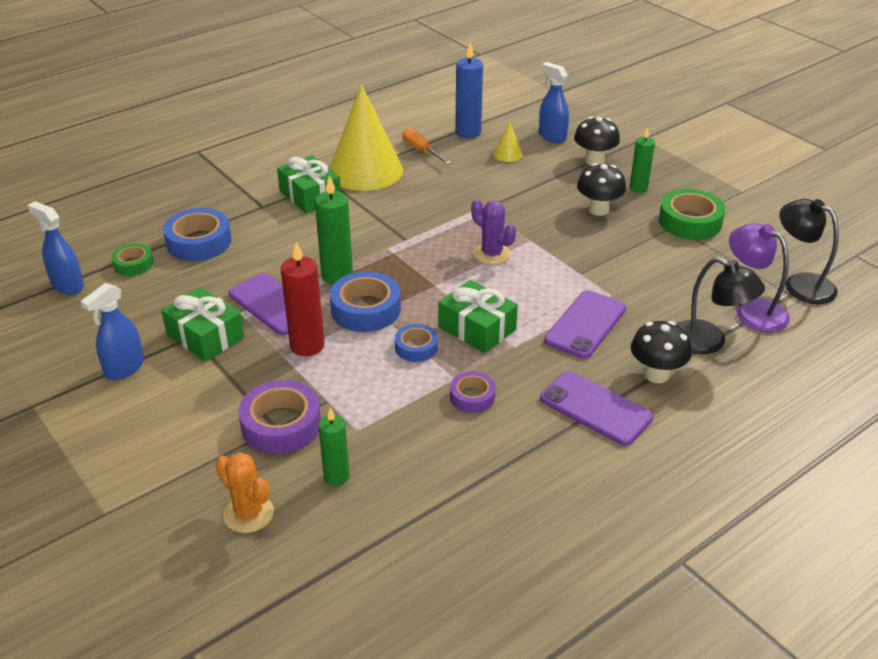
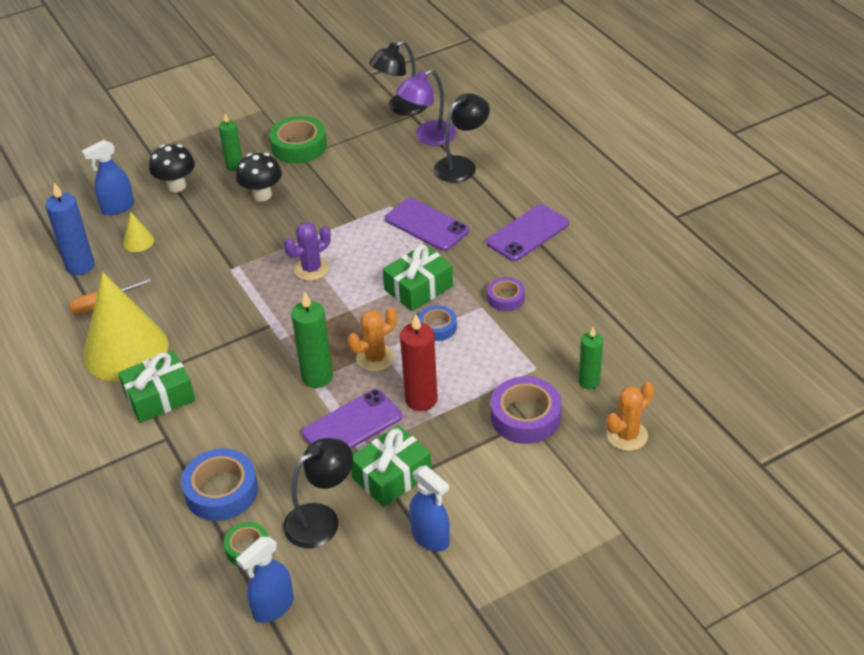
camera: 80 degrees left, 5 degrees up
(159, 299) = (321, 519): none -> black lamp
(366, 309) = (375, 358): blue tape -> orange cactus
(656, 374) = (494, 197): black mushroom -> none

